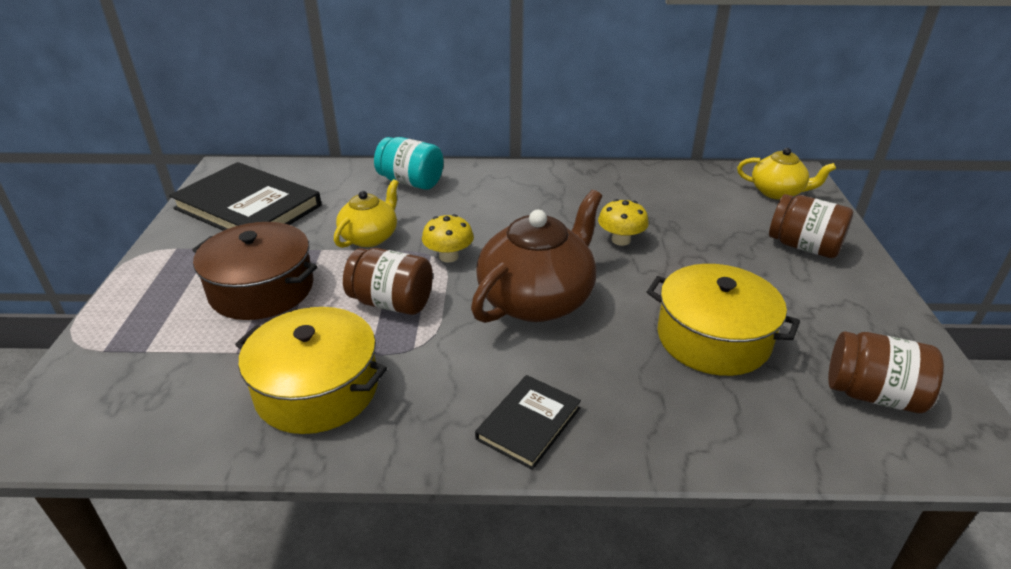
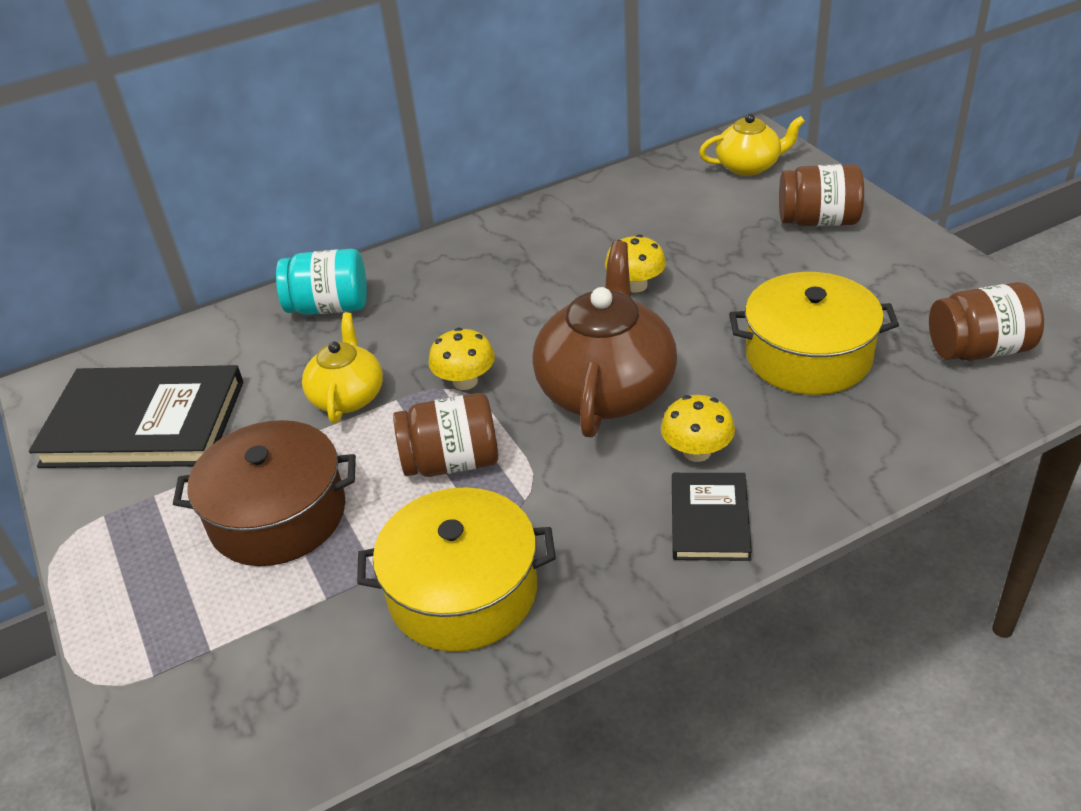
camera: 25 degrees left, 5 degrees up
(563, 370) = (697, 452): none -> yellow mushroom

